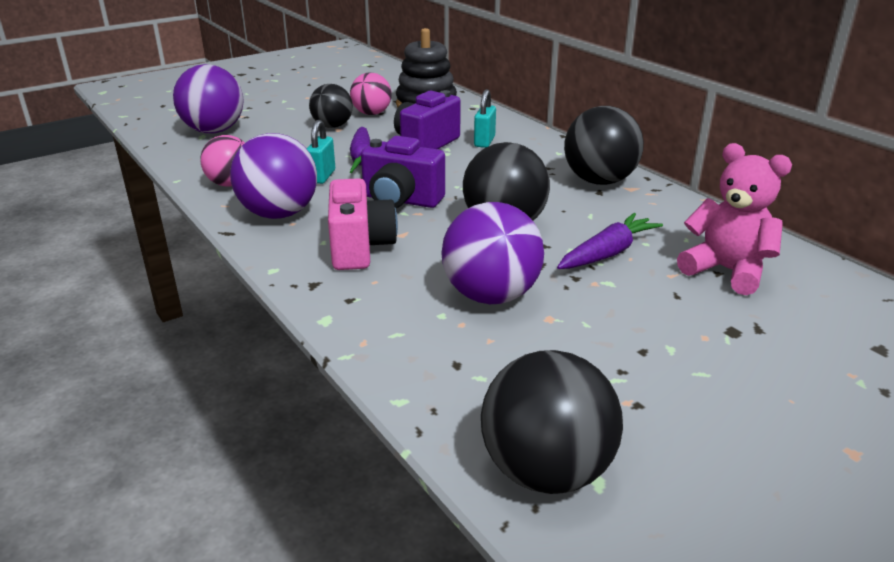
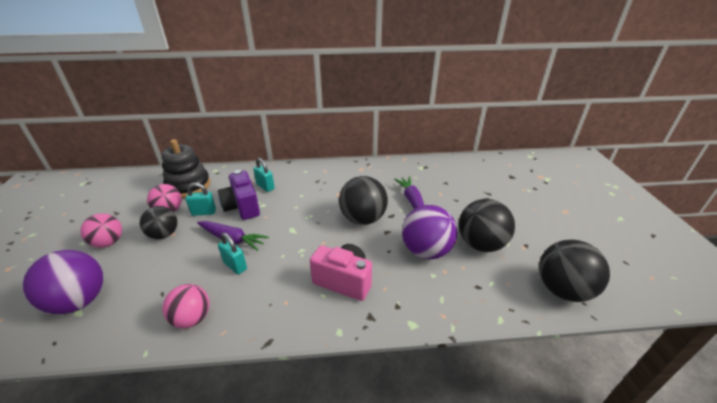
camera: 60 degrees left, 5 degrees up
(279, 214) = (267, 305): purple ball -> none
(295, 110) = (108, 242): none -> pink ball
(390, 129) = (204, 212): none -> turquoise padlock
(401, 200) = (302, 244): purple camera -> none
(599, 181) = (346, 173): black ball -> black ball (480, 244)
(726, 271) = (446, 180): pink teddy bear -> none

